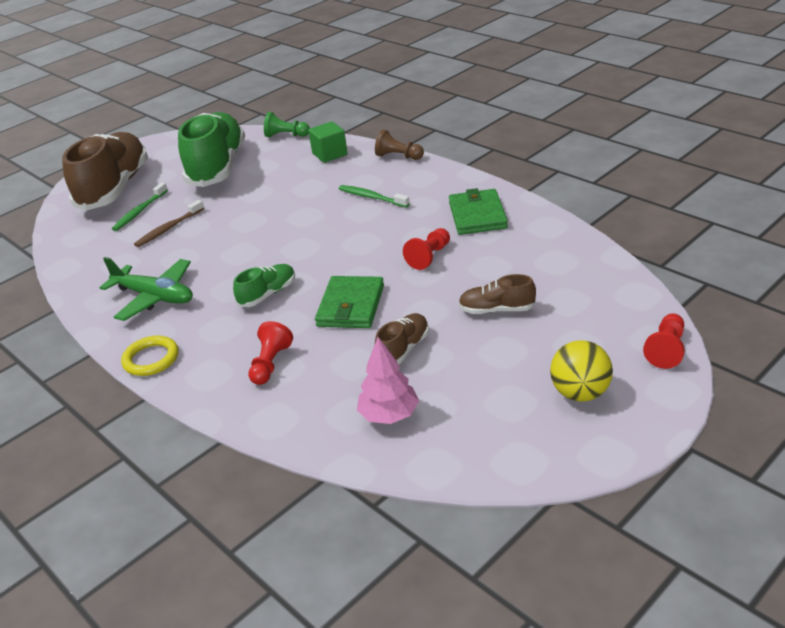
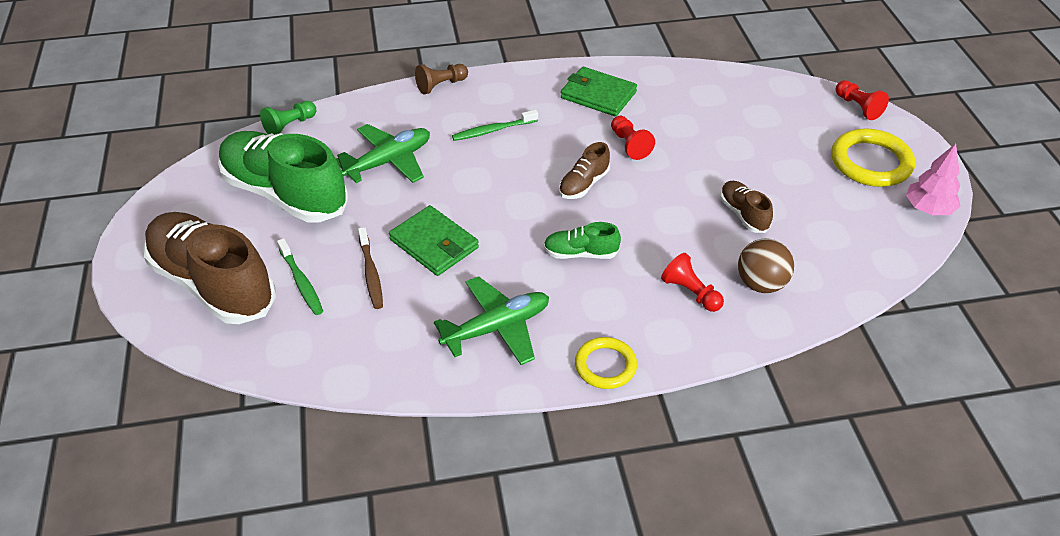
camera: 60 degrees left, 10 degrees up
(268, 294) = (580, 253): green shoe -> green shoe turned 75 degrees counterclockwise
(289, 180) = (389, 161): none -> green plane
(317, 396) = (761, 284): none -> brown ball
(330, 154) = (374, 118): green cube -> none
(351, 306) = (654, 215): green wallet -> green wallet (434, 244)
(389, 415) = (819, 257): pink tree -> pink tree (928, 209)
(496, 310) = (740, 149): brown shoe -> brown shoe (583, 184)
(580, 393) = (871, 162): yellow ball -> yellow ring

